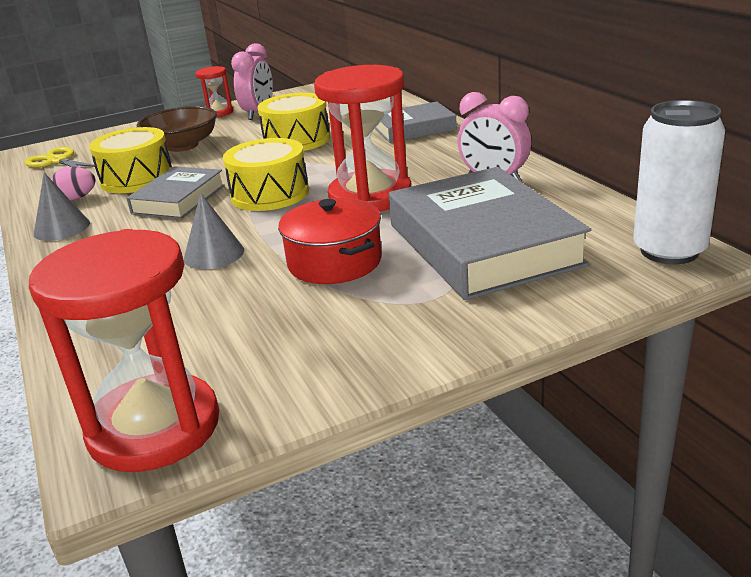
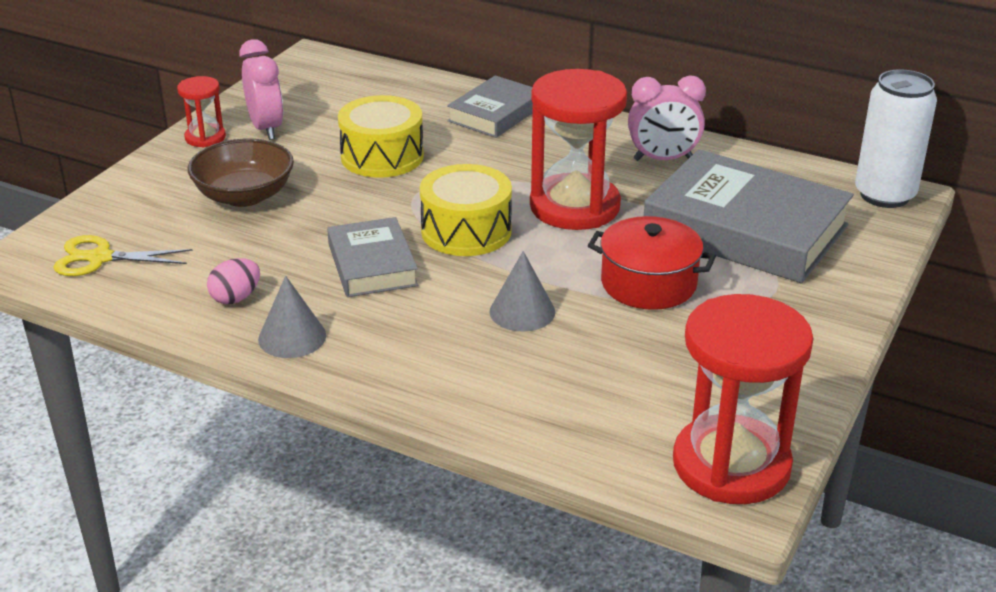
camera: 40 degrees left, 5 degrees up
(137, 178) = (267, 253): yellow drum -> none

